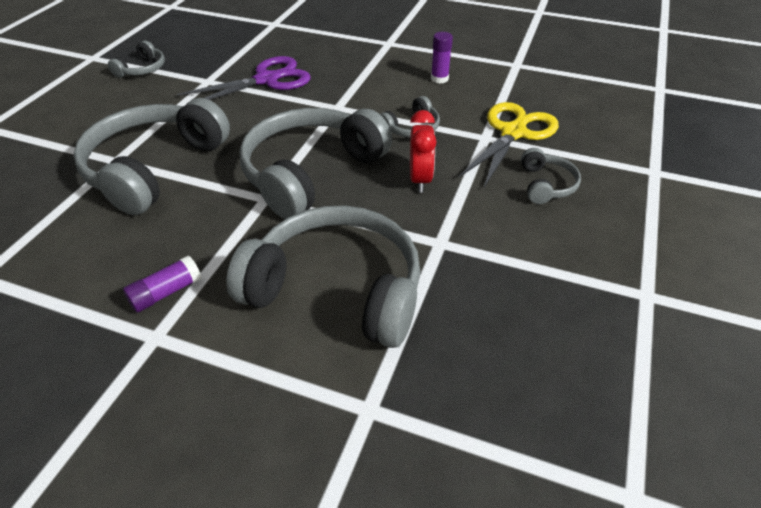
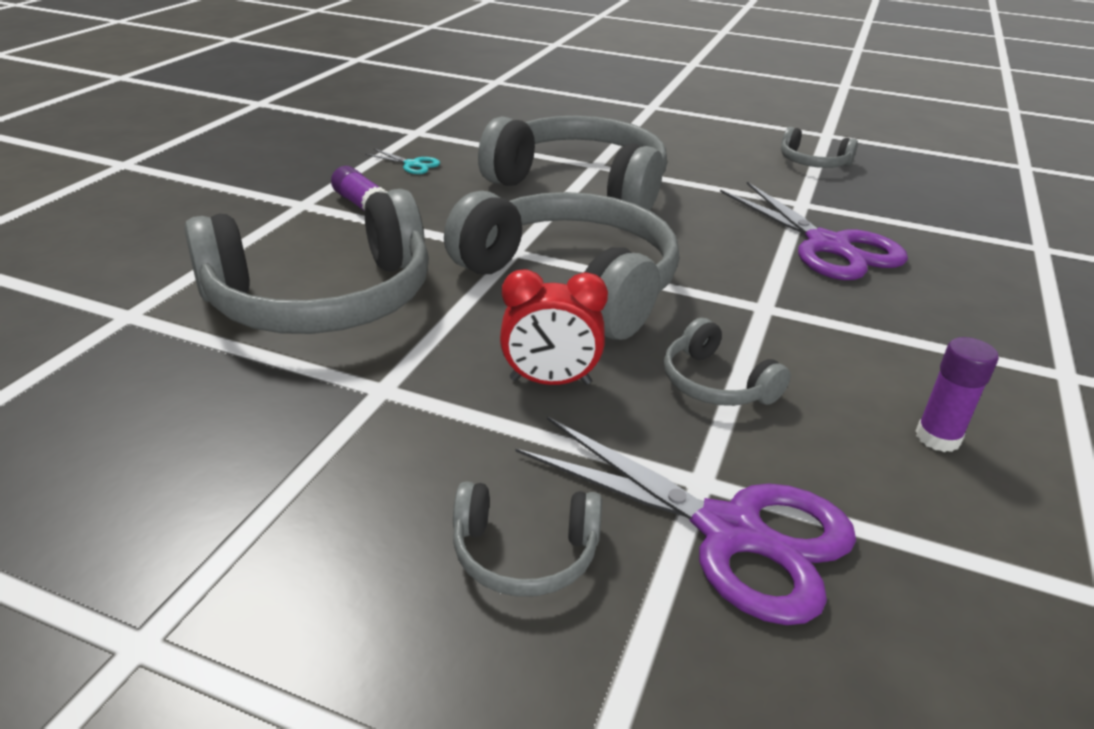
camera: 90 degrees right, 10 degrees down
(75, 270) = (412, 164): none -> turquoise scissors
(337, 289) = (322, 299): grey headphones -> grey headphones turned 45 degrees clockwise
(513, 133) = (730, 532): yellow scissors -> purple scissors

